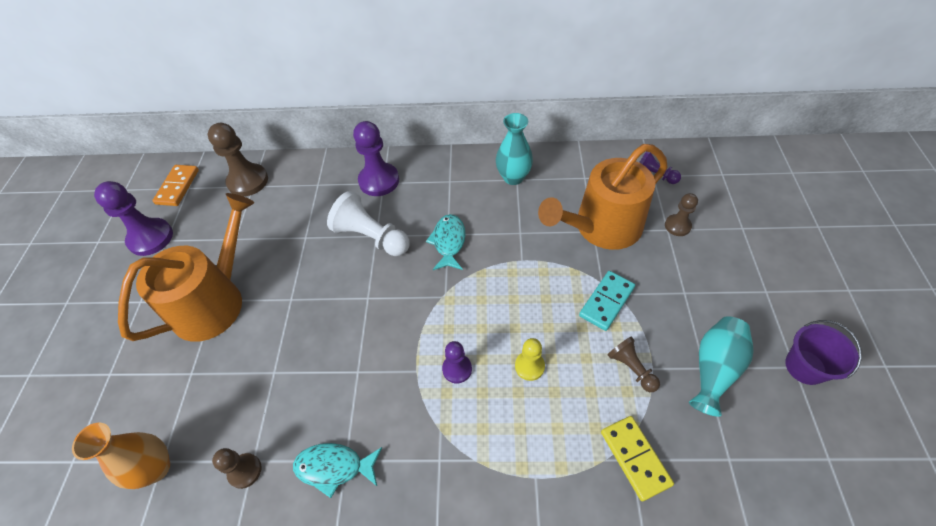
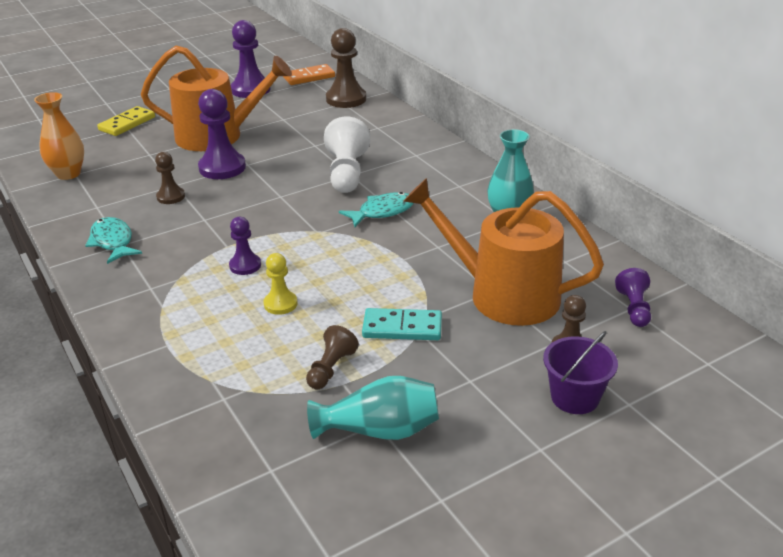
camera: 55 degrees right, 20 degrees down
(245, 471) = (87, 207): brown pawn -> brown pawn (171, 197)
(379, 181) = (415, 152): purple pawn -> purple pawn (222, 168)
(635, 458) = (226, 400): yellow domino -> yellow domino (127, 123)
(805, 367) = (449, 509): purple bucket -> purple bucket (574, 397)

